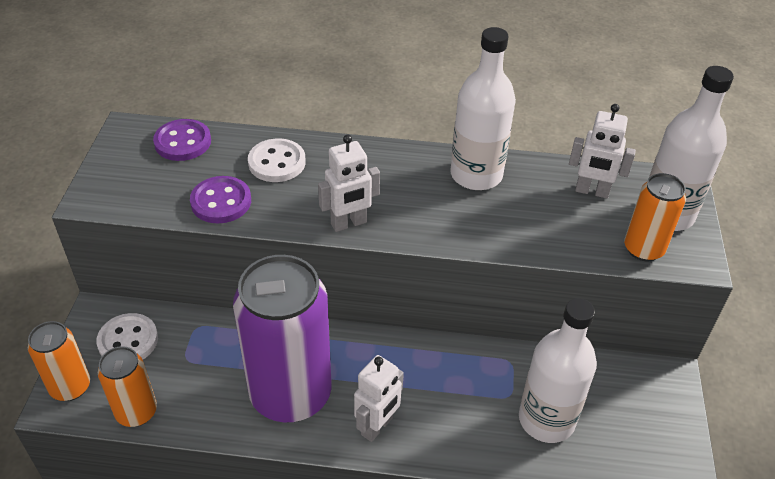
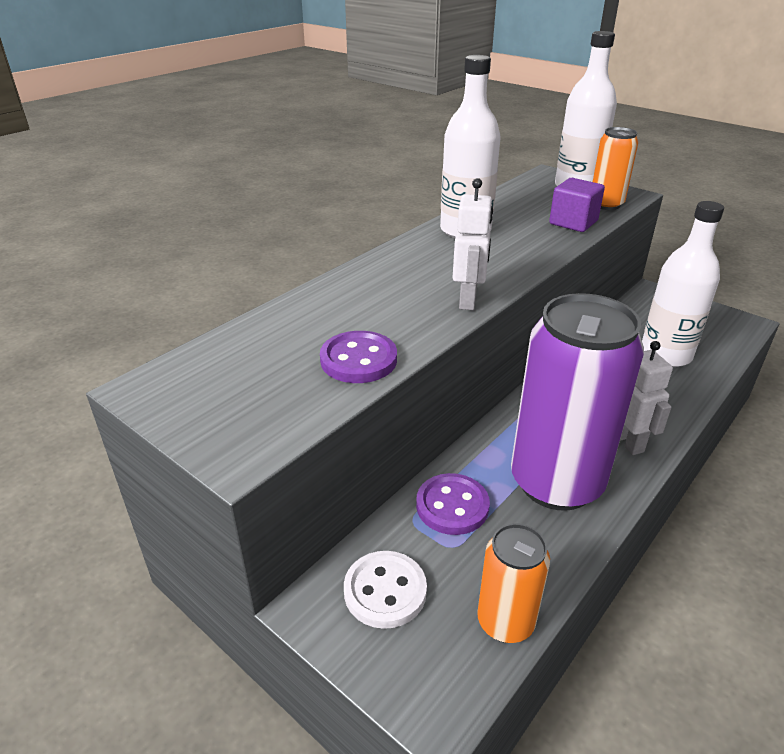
camera: 55 degrees left, 10 degrees down
(70, 387) = (419, 682): orange can -> none
(183, 142) = (225, 355): purple button -> purple button (452, 506)
(277, 162) = (336, 310): white button -> none
(569, 238) = (573, 222): none -> purple cube
(592, 191) = (529, 200): white robot -> none

